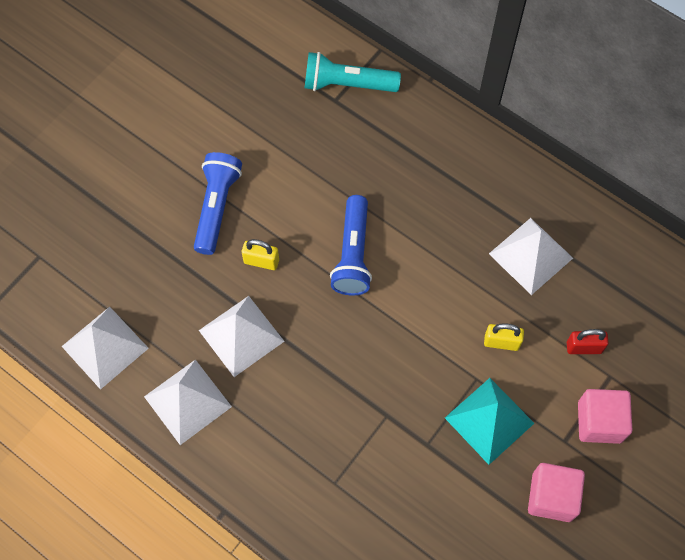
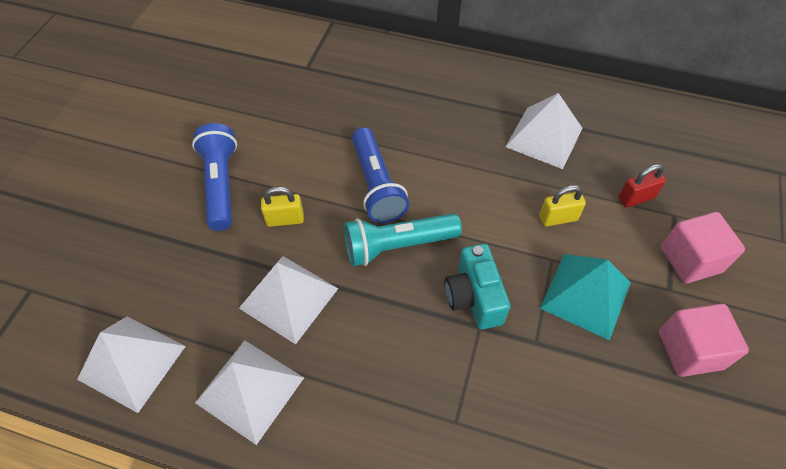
camera: 20 degrees left, 10 degrees down
(347, 84) = (313, 53): turquoise flashlight -> turquoise flashlight (398, 246)
(393, 389) = (473, 297): none -> turquoise camera

